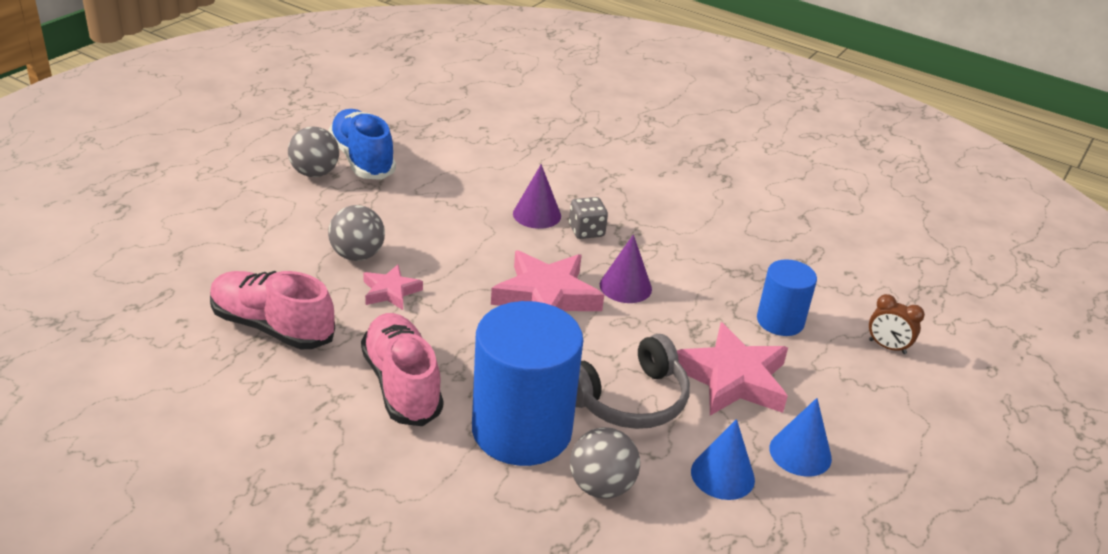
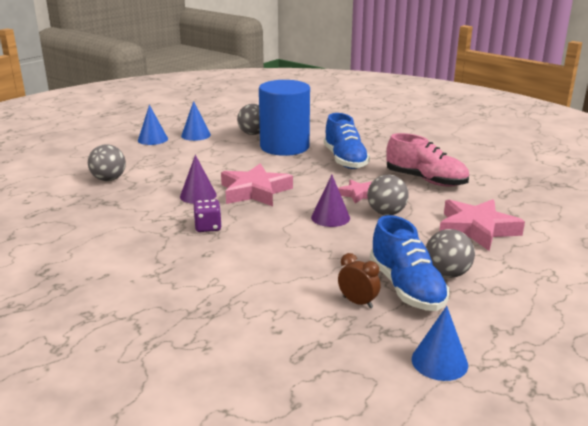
camera: 170 degrees left, 10 degrees down
(355, 106) = (439, 362): none -> blue cone
(402, 384) = (345, 160): pink shoe -> blue shoe
(537, 214) = (244, 239): purple cone -> purple cone (330, 217)
(586, 231) = (208, 227): grey dice -> purple dice
(630, 400) = (225, 154): grey headphones -> none
(733, 379) = (163, 159): pink star -> pink star (476, 229)
(780, 321) = (109, 179): blue cylinder -> grey ball
(887, 347) = (55, 169): brown clock -> brown clock (357, 302)

